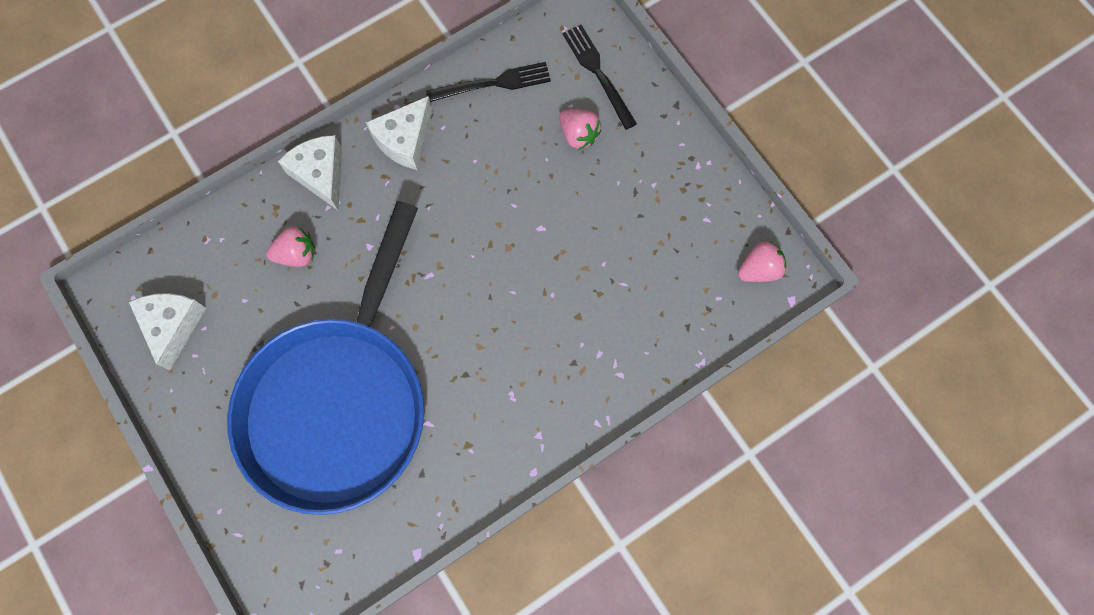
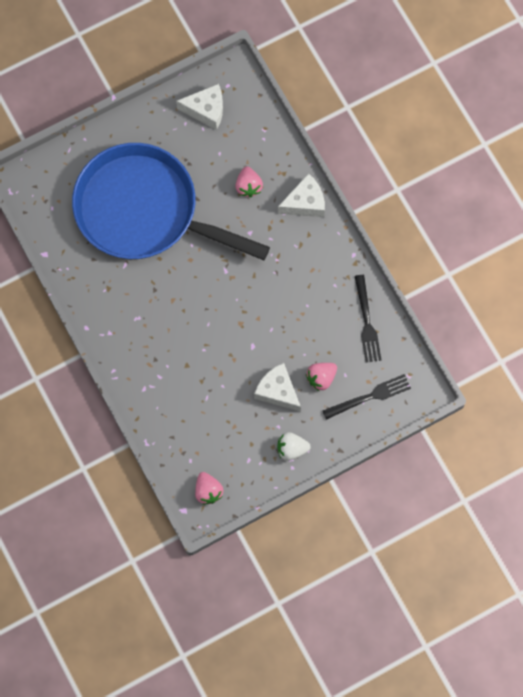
camera: 95 degrees right, 0 degrees up
(405, 140) = (326, 259): white cheese -> white cheese (277, 391)
(683, 165) = (291, 449): none -> white strawberry

